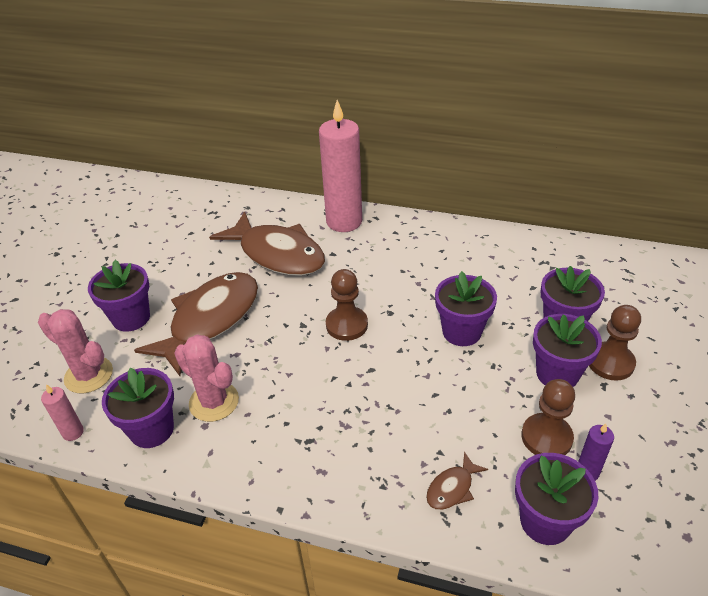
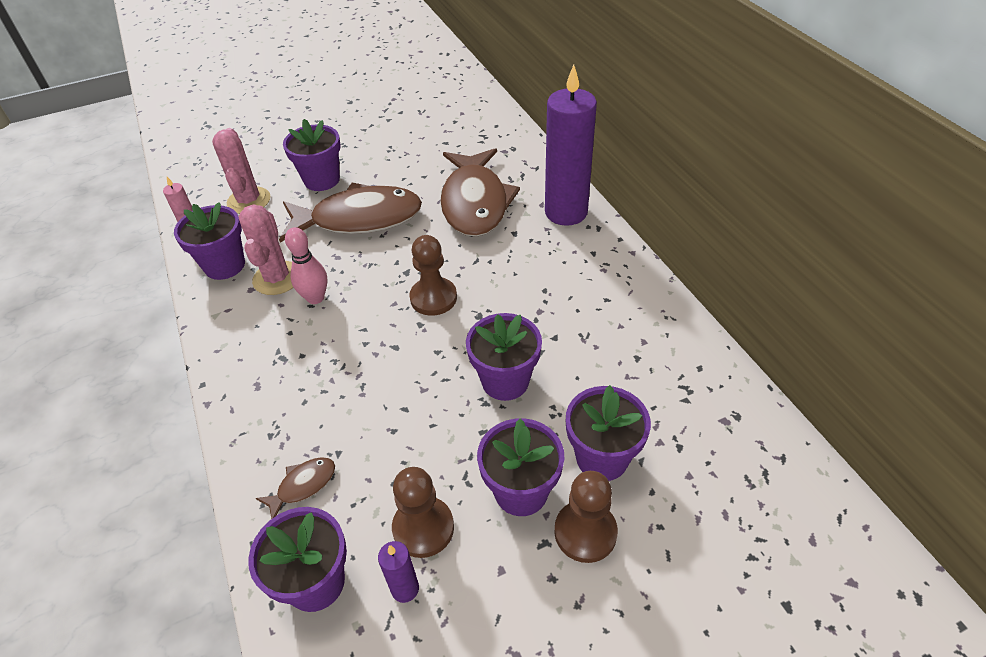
camera: 50 degrees right, 5 degrees up
(267, 389) = (315, 298): none -> pink bowling pin
(344, 221) = (566, 212): pink candle -> purple candle
(452, 488) = (303, 486): brown fish -> brown fish turned 135 degrees clockwise

